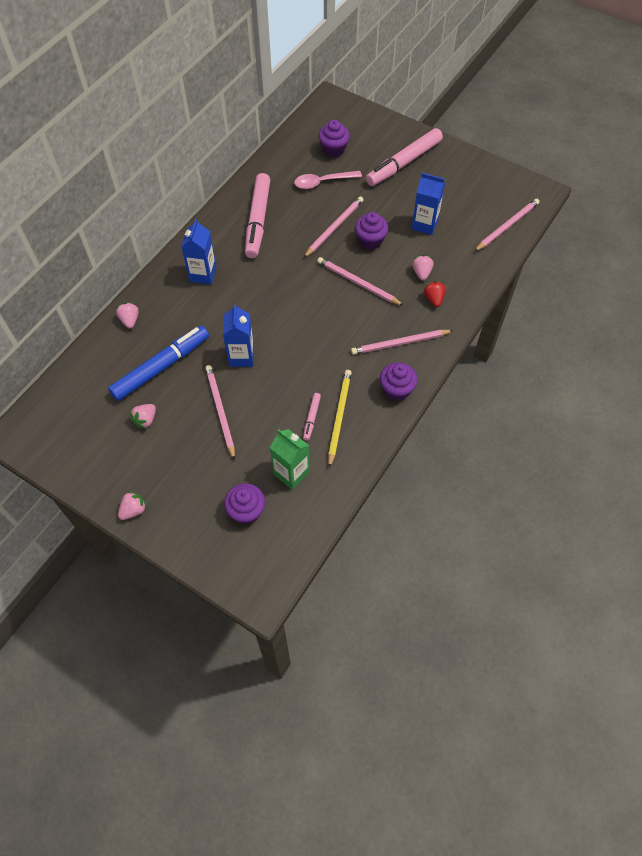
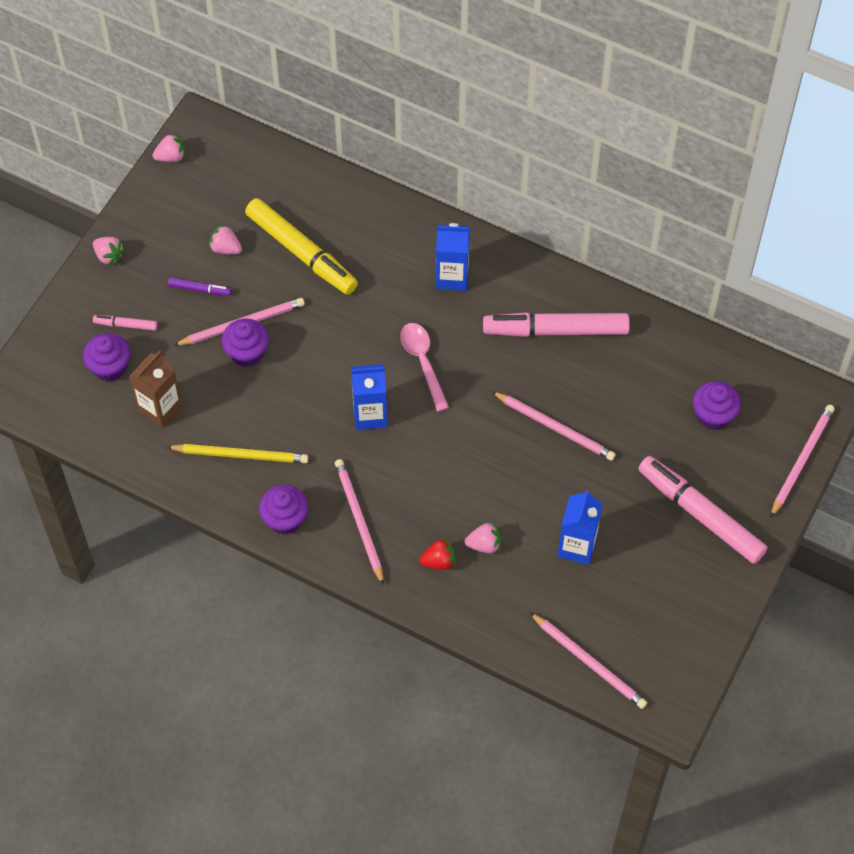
camera: 85 degrees right, 0 degrees up
(130, 320) = (370, 207): pink strawberry -> pink strawberry (171, 157)
(161, 367) = (301, 252): blue marker -> yellow marker
(181, 440) = (199, 289): none -> purple marker
(241, 356) = (324, 337): blue carton -> blue carton (370, 415)
(291, 473) = (160, 409): green carton -> brown carton
(311, 418) = (237, 424): pink marker -> pink marker (125, 325)
(322, 182) = (642, 406): pink spoon -> pink spoon (423, 362)
(357, 283) = (457, 463): pink pencil -> pink pencil (802, 460)
(370, 241) = (536, 475): purple cupcake -> purple cupcake (247, 353)

